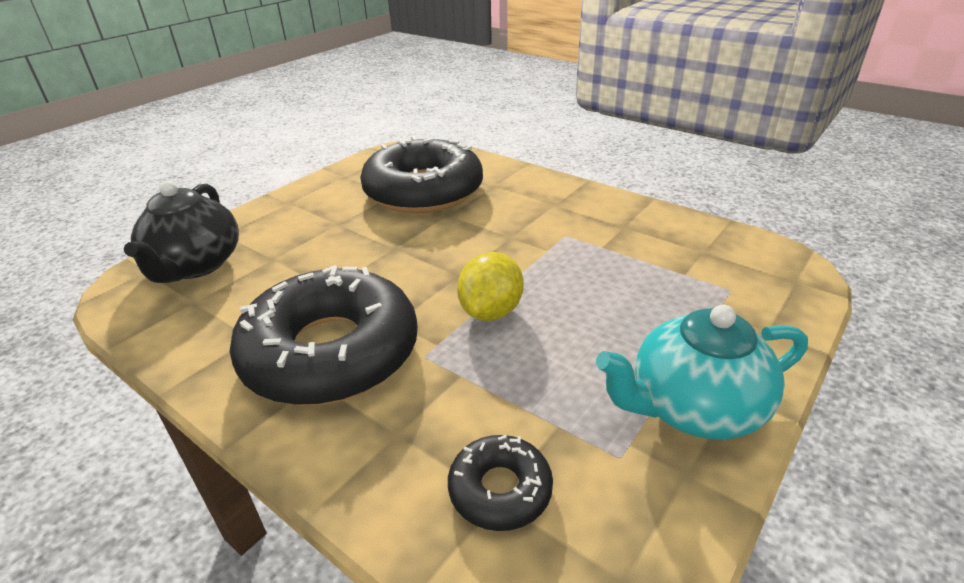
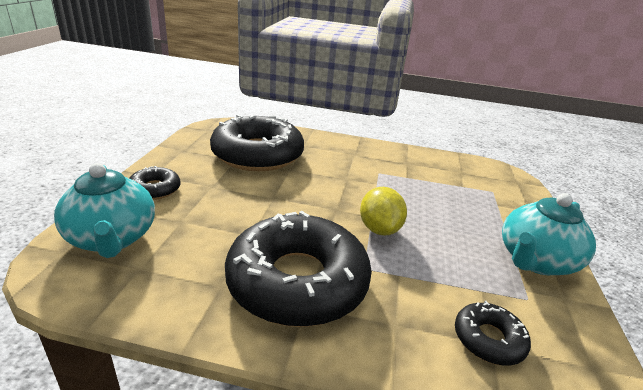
camera: 30 degrees left, 5 degrees down
(196, 265) = (112, 238): black teapot -> turquoise teapot
(277, 219) = (155, 189): none -> black donut

